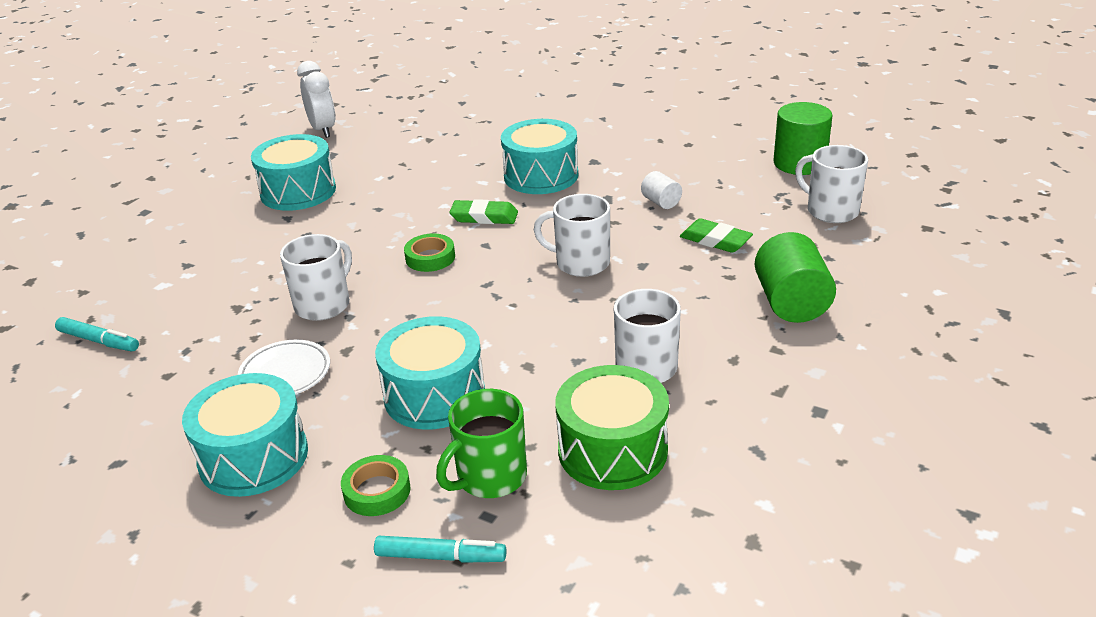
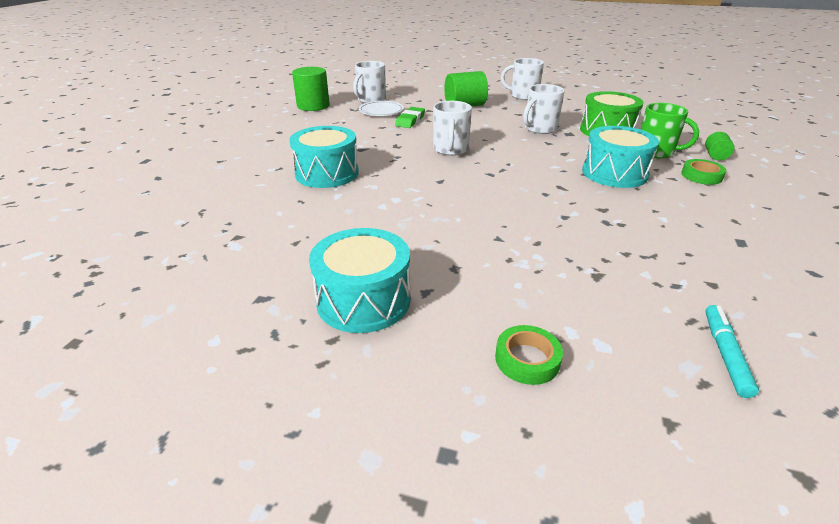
camera: 105 degrees left, 0 degrees up
(253, 457) = (731, 218): turquoise drum -> none
(285, 373) = (650, 227): white plate -> white plate (381, 111)
(323, 130) = (176, 328): white clock -> none
(324, 304) = (559, 230): white mug -> white mug (523, 96)
(430, 258) = (468, 198): green tape -> green tape (527, 359)
(440, 556) = (715, 156): turquoise marker -> green cylinder
(484, 217) = (398, 186): green eraser -> none
(661, 202) = (366, 134): white cylinder -> none

